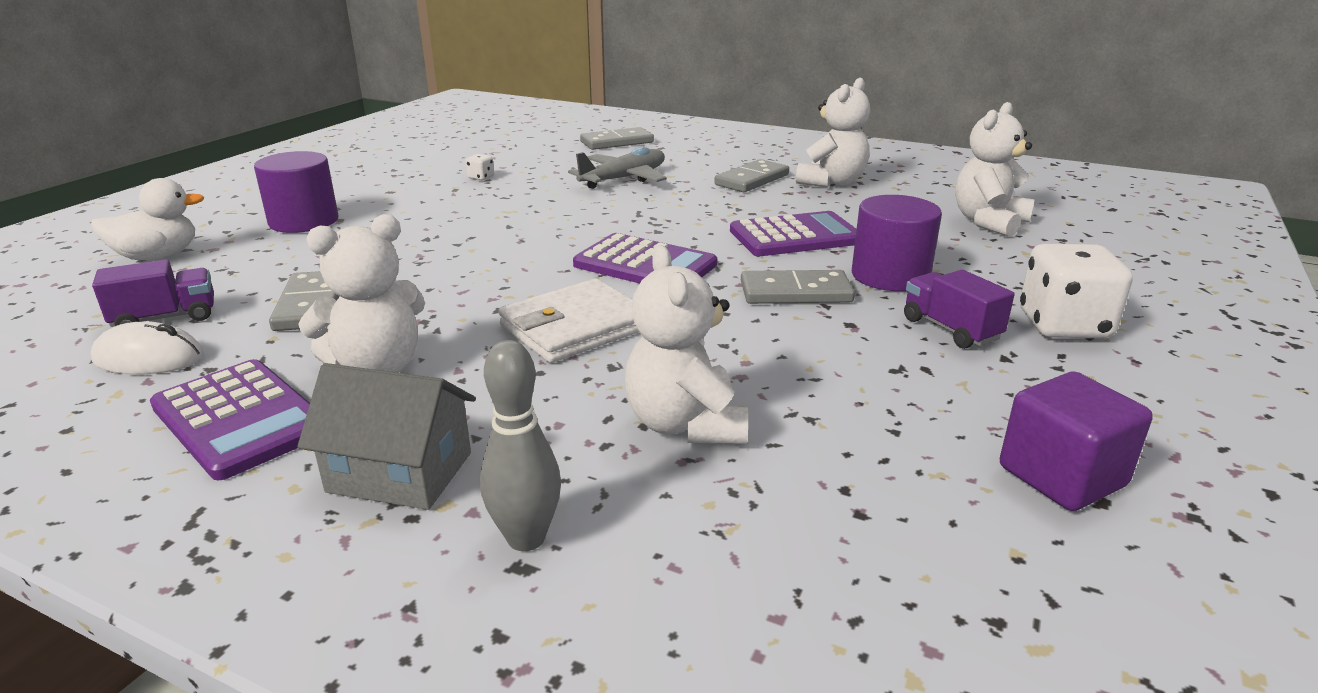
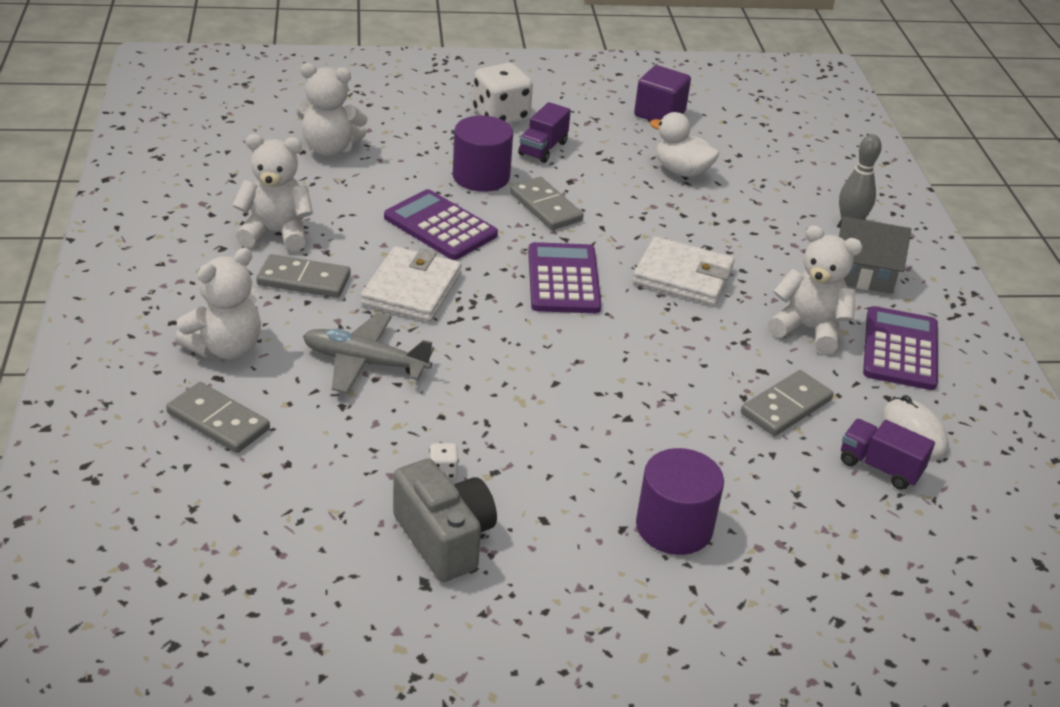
camera: 125 degrees left, 10 degrees up
(157, 256) = (830, 567): white duck -> white duck (681, 171)
(400, 472) = (862, 274): grey house -> grey house turned 60 degrees counterclockwise
(427, 167) = (444, 539): none -> grey camera
(685, 424) = (732, 209): white teddy bear -> white teddy bear (226, 348)
(700, 207) = (412, 289): none -> white wallet

